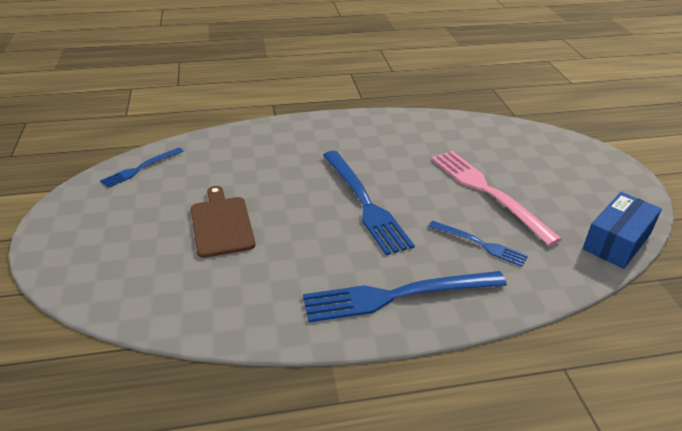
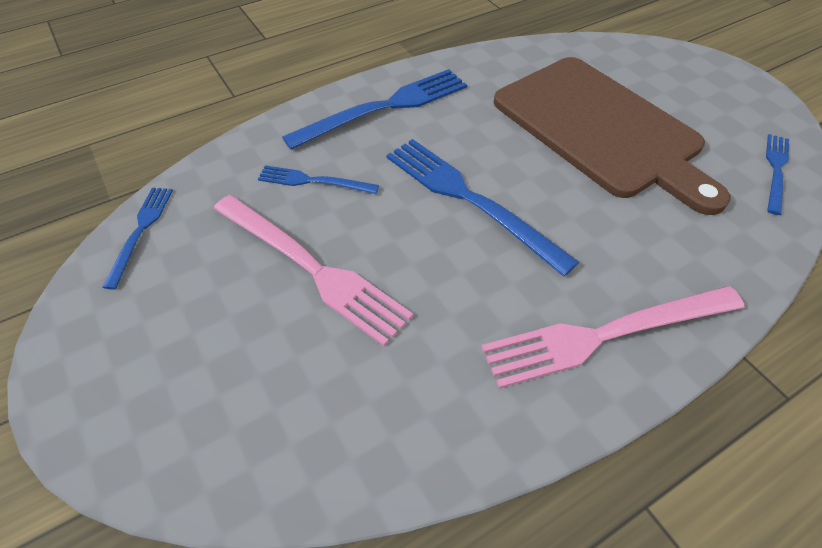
camera: 160 degrees right, 15 degrees up
(221, 224) = (601, 129): brown cutting board -> brown cutting board, size x1.98
(334, 132) = (605, 334): none -> pink fork
(617, 241) = (141, 231): blue box -> blue fork

